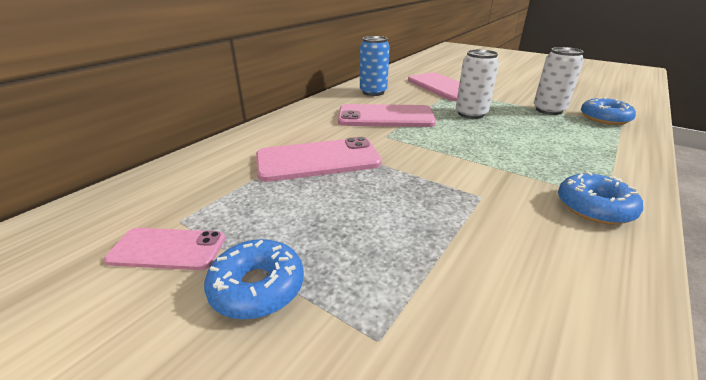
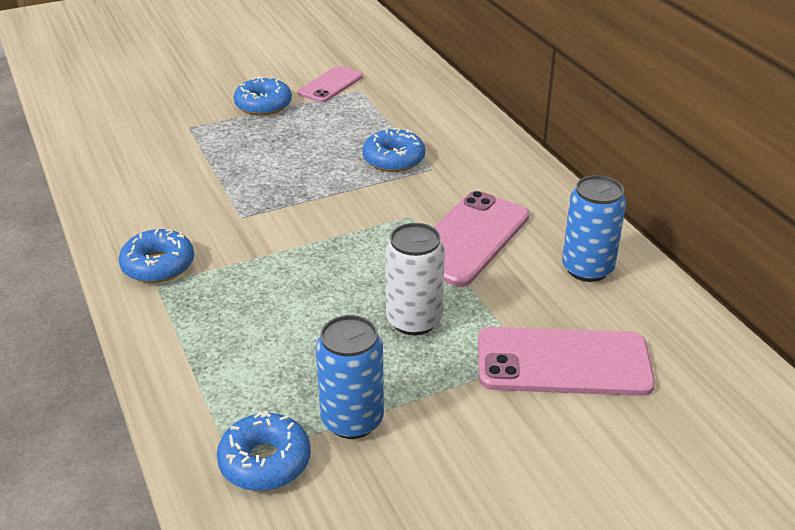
camera: 120 degrees right, 5 degrees up
(318, 160) = (393, 159): pink phone -> blue donut
(548, 110) = (352, 420): white can -> blue can

